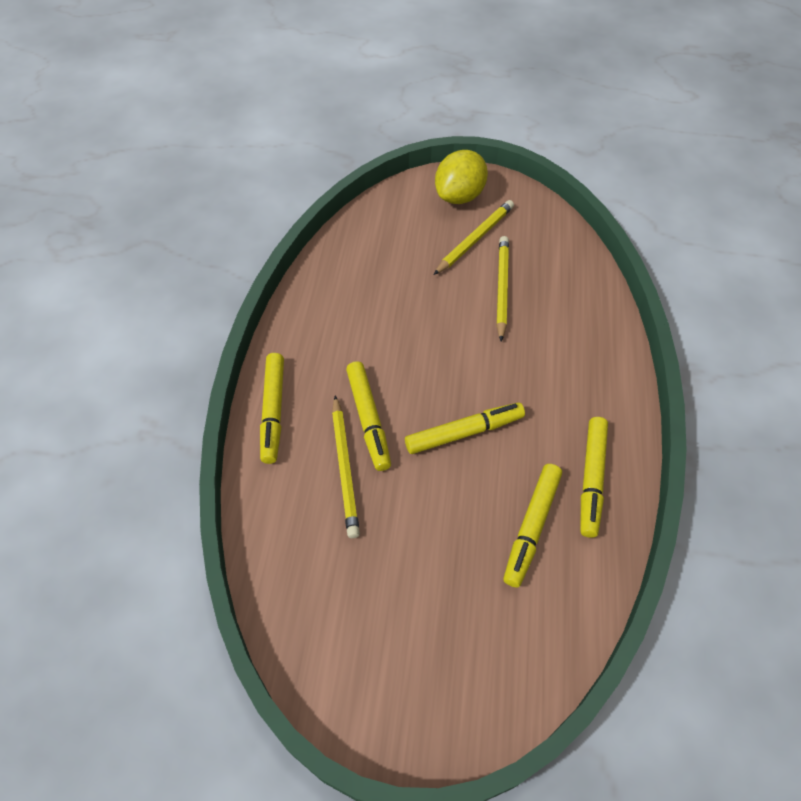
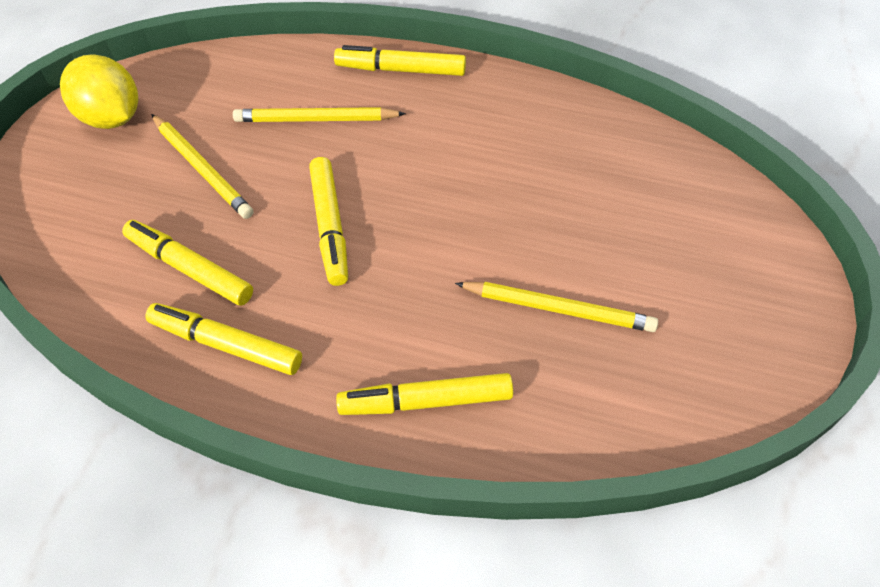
camera: 100 degrees right, 0 degrees up
(368, 419) = (371, 143): yellow marker -> yellow marker (426, 401)
(459, 196) = (760, 288): yellow lemon -> yellow lemon (112, 117)
(475, 239) = (662, 293): yellow pencil -> yellow pencil (202, 169)

